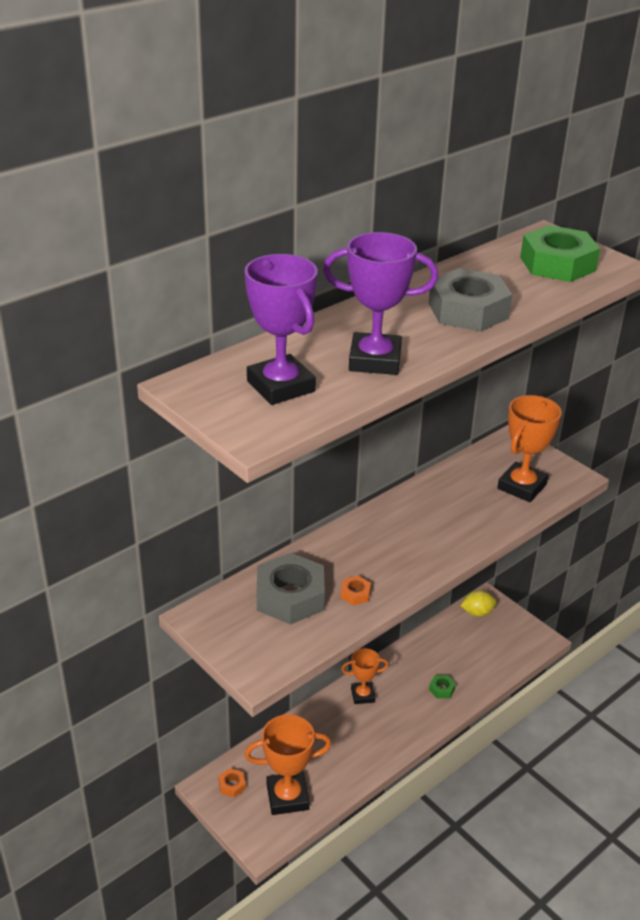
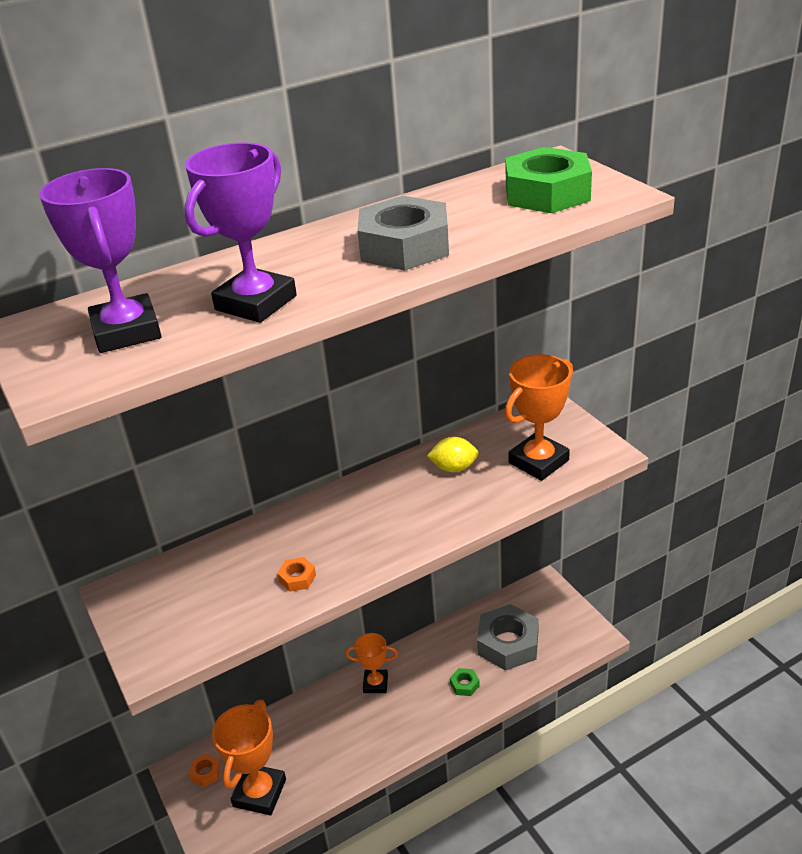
camera: 15 degrees right, 0 degrees up
(287, 797) = (259, 793): orange trophy -> orange trophy turned 75 degrees counterclockwise
(290, 596) = (224, 576): grey nut -> grey nut (508, 643)
(375, 360) = (256, 303): purple trophy -> purple trophy turned 75 degrees counterclockwise
(477, 612) = (529, 599): yellow lemon -> yellow lemon (454, 468)

